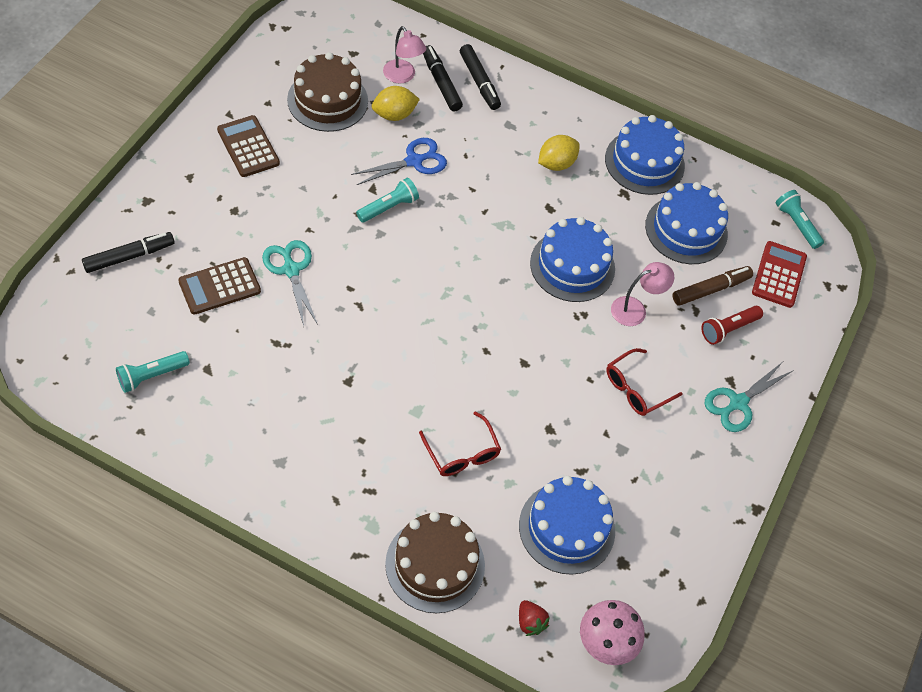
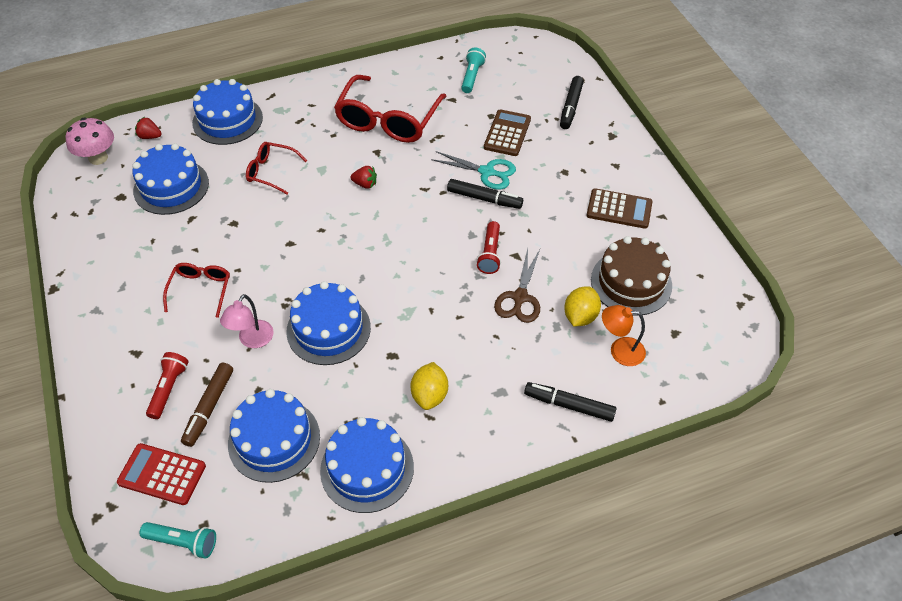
camera: 140 degrees right, 5 degrees down
(294, 405) = (388, 120): none -> red glasses
(388, 207) = (490, 254): turquoise flashlight -> red flashlight
(400, 358) = (365, 184): none -> red strawberry
(402, 76) = (619, 351): pink lamp -> orange lamp
(414, 161) = (520, 297): blue scissors -> brown scissors
(435, 565) = (227, 120): brown cake -> blue cake
(441, 83) = (590, 374): black marker -> black marker (484, 199)
(738, 403) = (118, 342): turquoise scissors -> none
(779, 275) = (162, 474): red calculator -> red calculator turned 135 degrees clockwise

